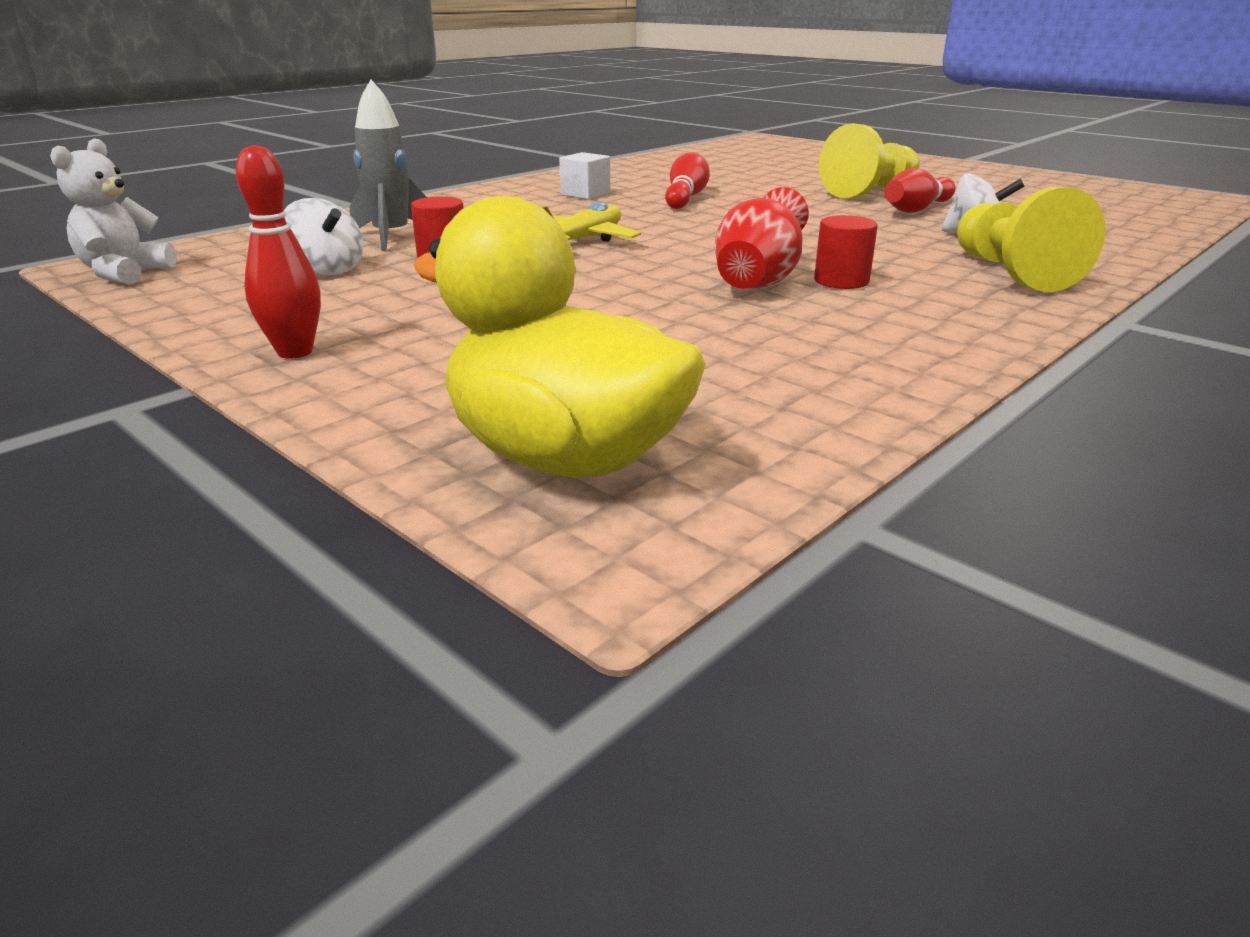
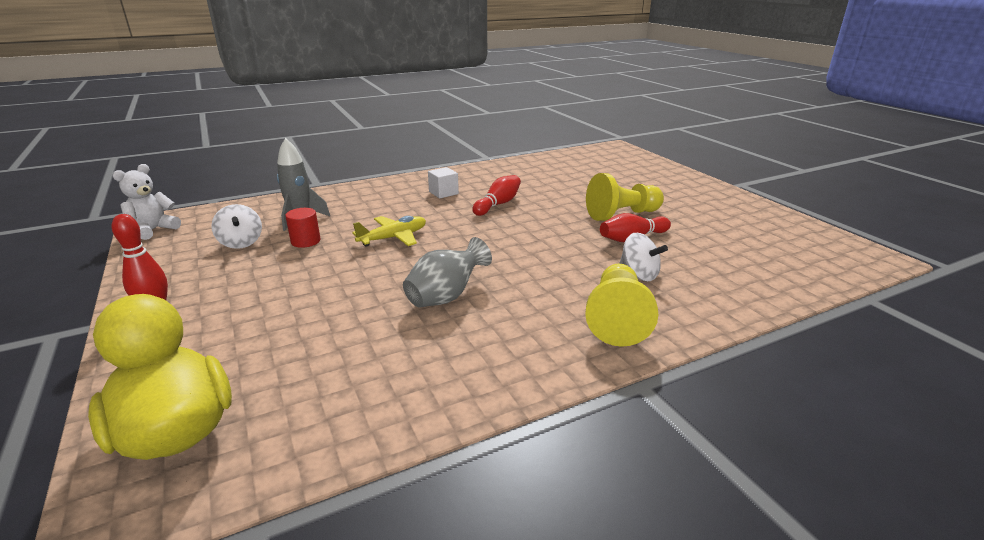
camera: 20 degrees right, 0 degrees up
(758, 282) = (446, 297): red vase -> grey vase
(841, 281) = (496, 305): red cylinder -> none

